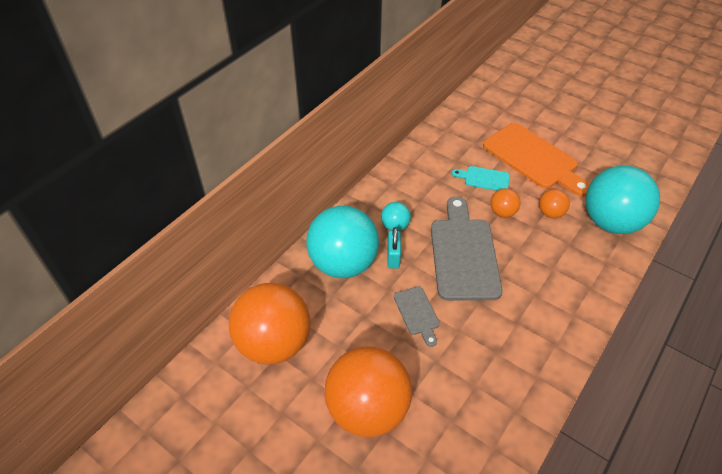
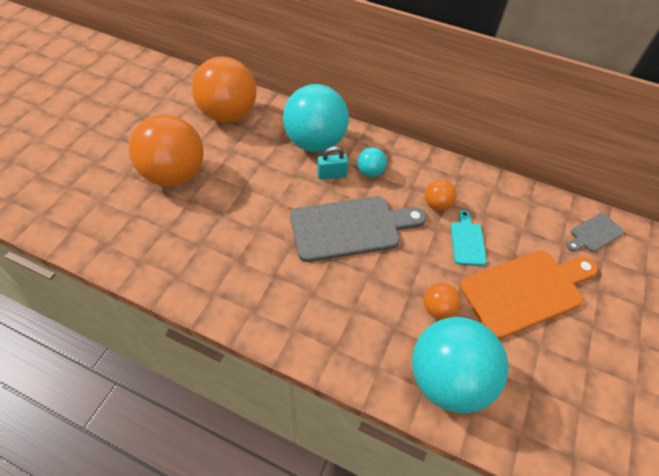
camera: 75 degrees right, 5 degrees up
(417, 313) = (271, 197): grey cutting board -> grey cutting board (594, 234)
(502, 212) = (421, 260): orange ball -> orange ball (437, 204)
(533, 158) = (526, 291): orange cutting board -> orange cutting board turned 150 degrees counterclockwise

